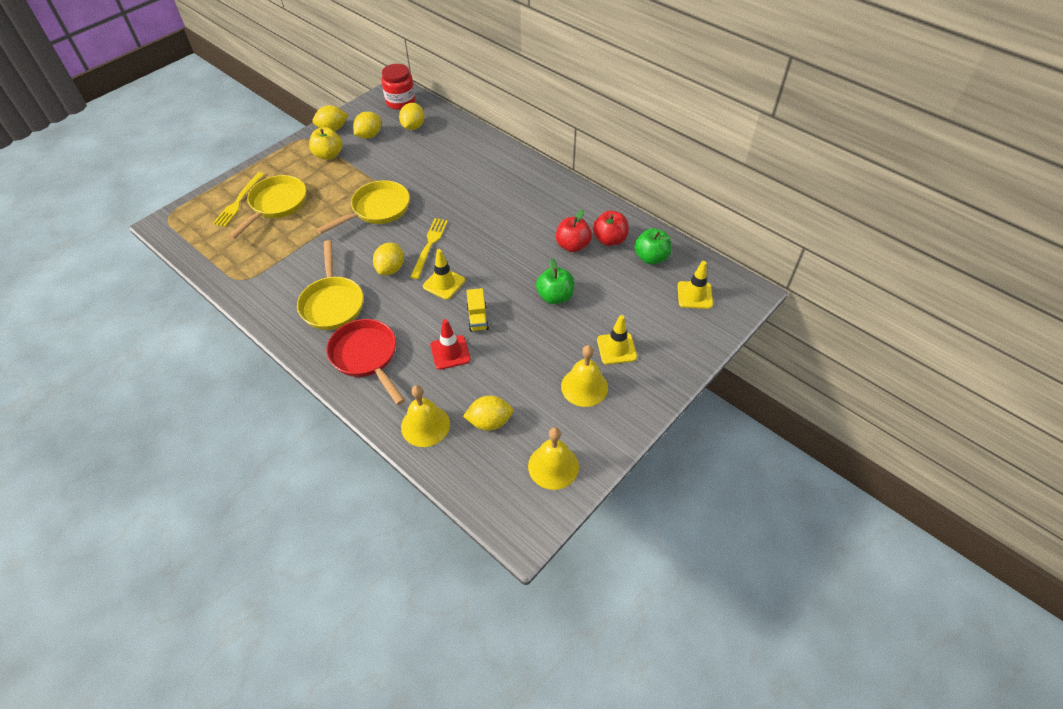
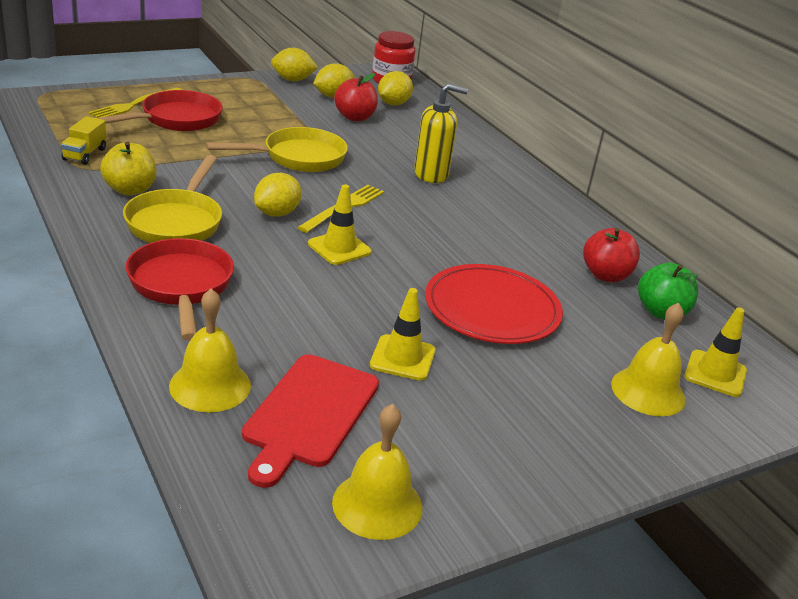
camera: 15 degrees right, 20 degrees down
(276, 205) = (176, 119): yellow pan -> red pan
(328, 155) = (272, 98): yellow apple -> yellow apple (130, 190)
(450, 352) = (301, 319): red traffic cone -> none
(470, 190) = (431, 174): none -> yellow soap dispenser
(477, 318) = (364, 296): yellow truck -> yellow truck (85, 154)
(489, 422) = (309, 414): yellow lemon -> red cutting board
(555, 297) = (492, 309): green apple -> red plate
(573, 245) = (547, 265): red apple -> red apple (354, 117)
(584, 387) = (483, 423): yellow bell -> yellow bell (648, 391)
(616, 348) = (558, 395): yellow traffic cone -> yellow traffic cone (402, 358)

